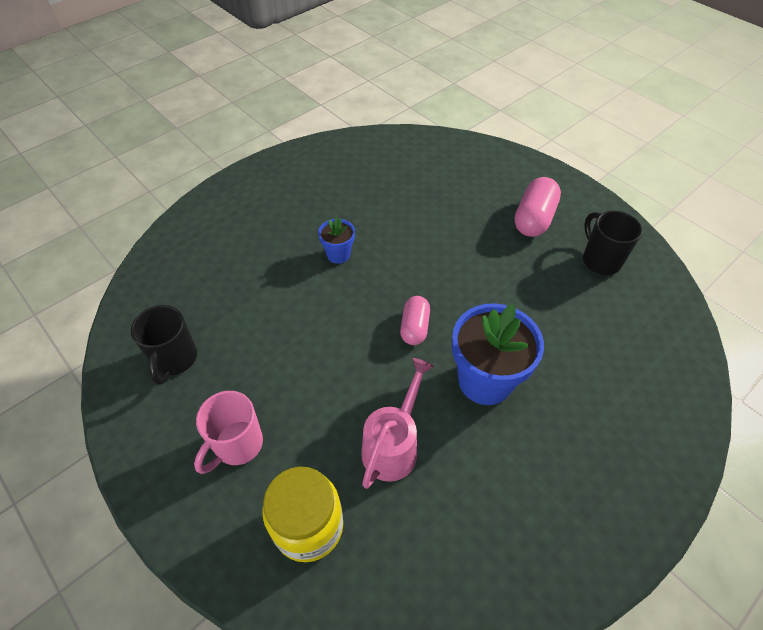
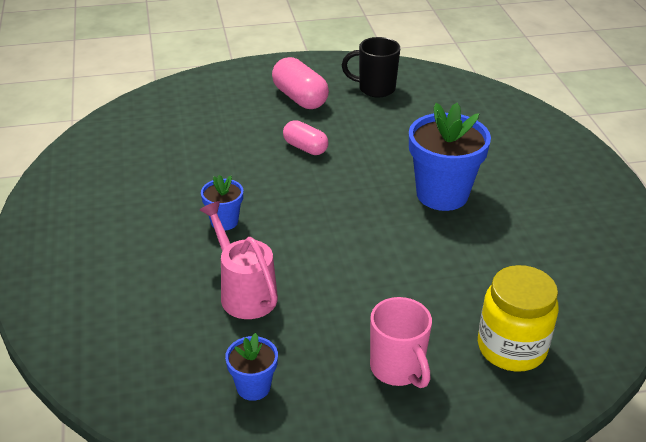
camera: 60 degrees left, 15 degrees down
(175, 359) = (253, 387): black mug -> blue flower pot
(393, 445) = (467, 268): pink watering can -> pink watering can (244, 292)
(414, 327) = (356, 209): pink capsule -> pink capsule (305, 148)

